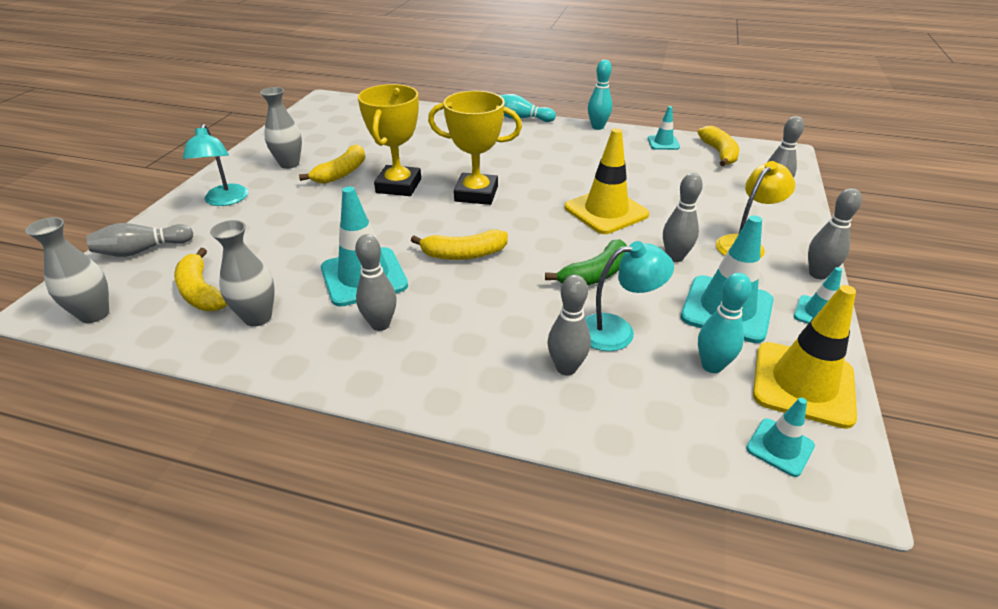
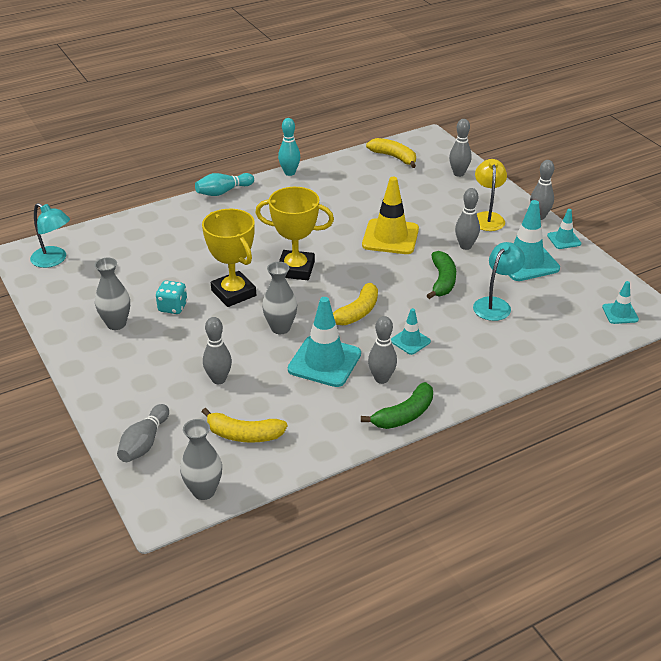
camera: 45 degrees left, 0 degrees up
(225, 200) = (127, 377): turquoise lamp -> turquoise lamp (54, 260)
(257, 317) = (308, 422): grey vase -> grey vase (280, 328)
(337, 373) = (404, 415): none -> green banana
(341, 173) = (172, 307): yellow banana -> turquoise dice
(476, 194) = (295, 269): yellow trophy -> yellow trophy turned 45 degrees clockwise
(566, 368) = (500, 337): grey bowling pin -> grey bowling pin (218, 379)
(663, 143) = (350, 165): turquoise traffic cone -> turquoise traffic cone (410, 341)
(712, 366) = (555, 295): turquoise bowling pin -> none
(803, 384) = (597, 280): yellow traffic cone -> none

